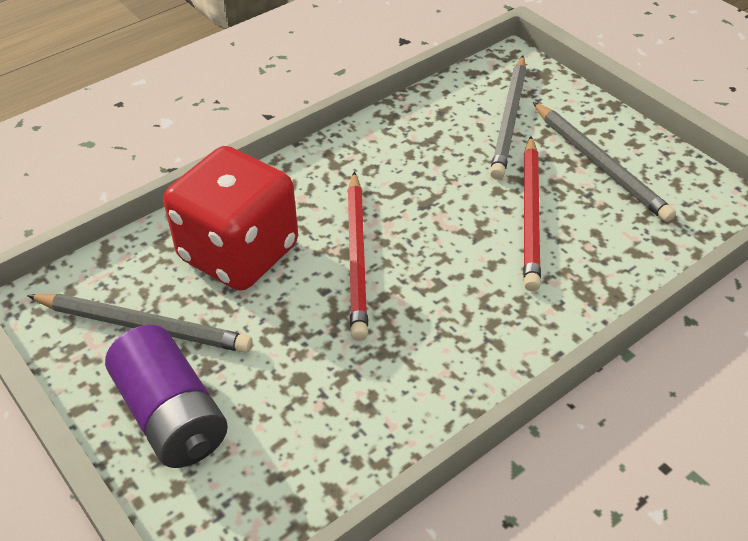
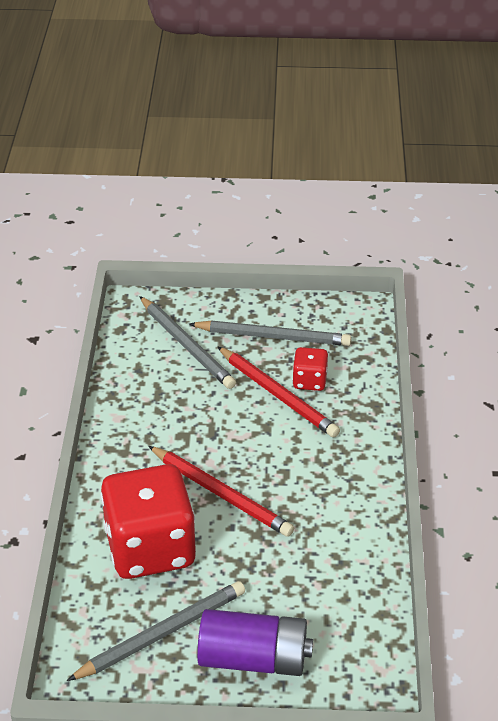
camera: 50 degrees left, 5 degrees down
(579, 225) = (309, 381): none -> red dice

